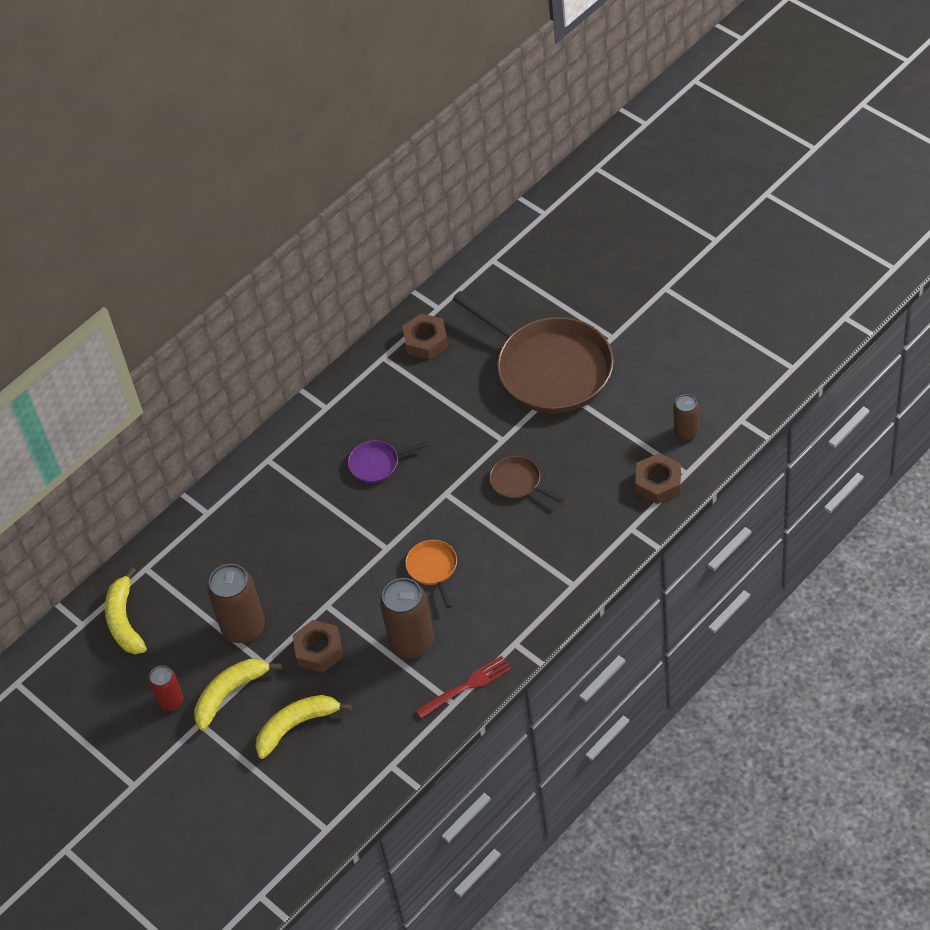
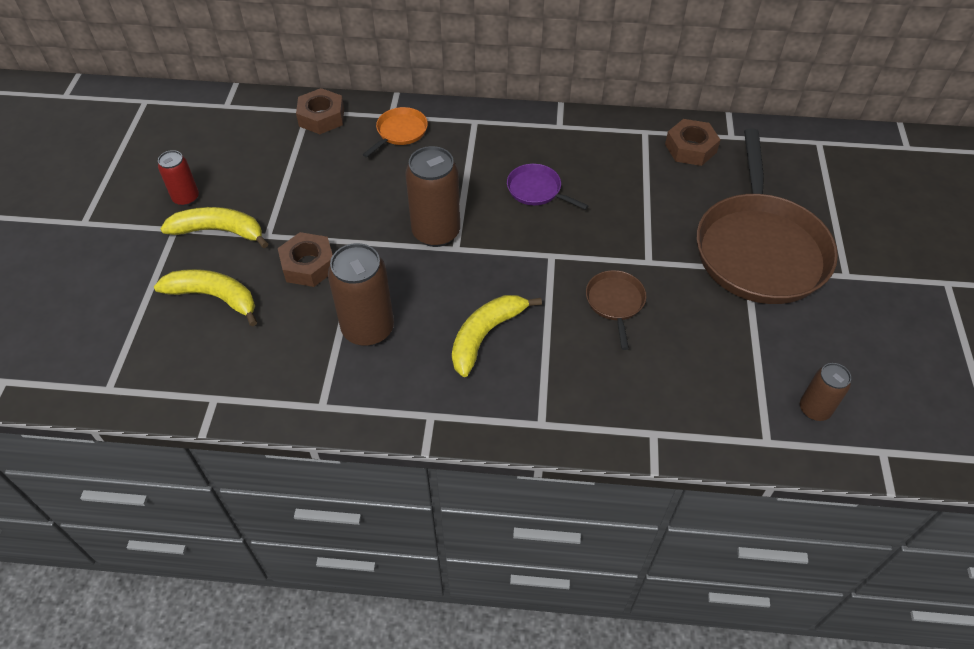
camera: 45 degrees right, 0 degrees up
(124, 621) = (247, 127): yellow banana -> yellow banana (485, 335)
(243, 627) = (295, 201): brown can -> brown can (436, 232)
(433, 568) = (463, 295): orange pan -> orange pan (400, 132)
(466, 686) = (349, 405): red fork -> none
(658, 483) = (730, 423): brown nut -> brown nut (321, 117)

